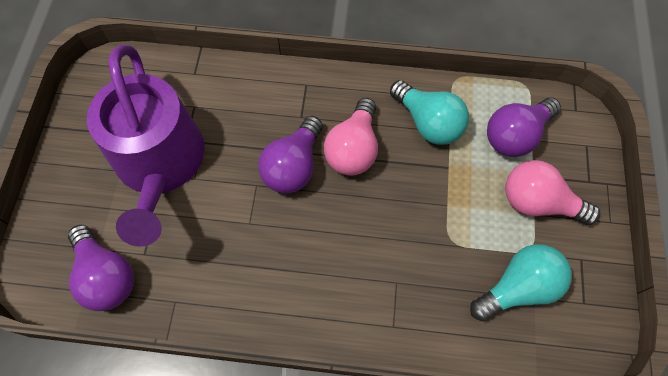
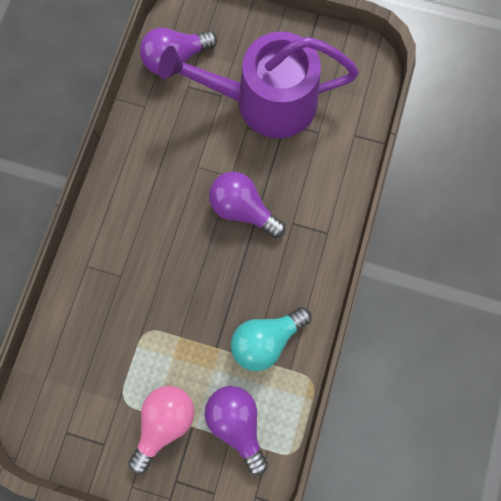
camera: 100 degrees right, 10 degrees up
(353, 149) = (250, 264): pink light bulb -> none
(518, 287) = (92, 378): turquoise light bulb -> none

